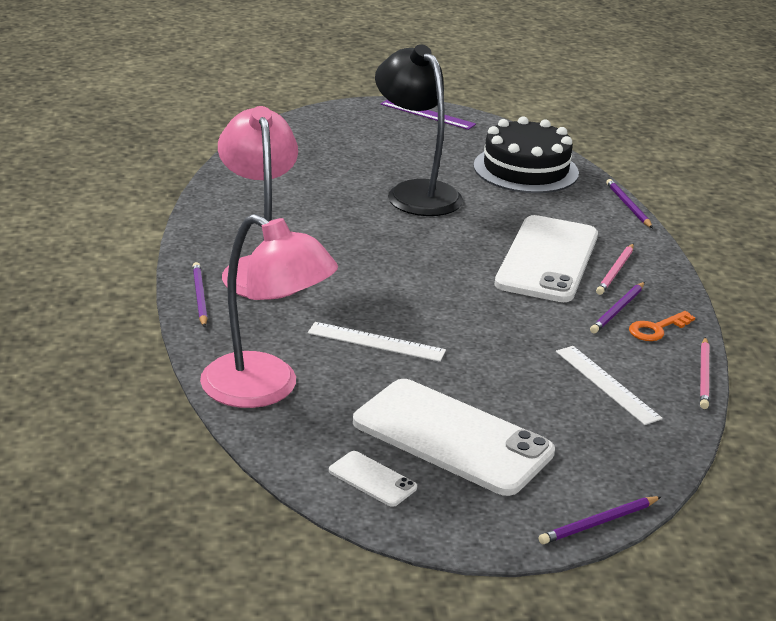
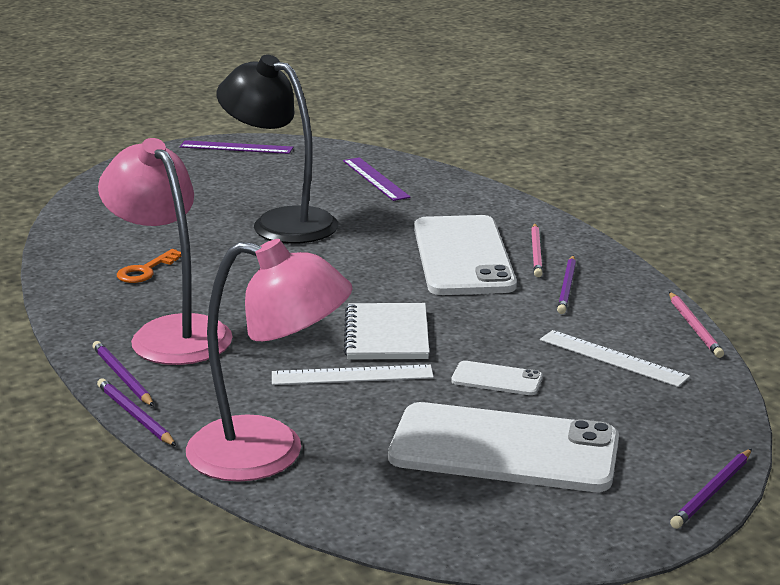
camera: 20 degrees left, 5 degrees down
(372, 479) = (455, 514): white phone -> white phone (497, 379)
(429, 314) = (386, 335): none -> white notebook
(525, 169) = (375, 179): black cake -> purple ruler
(628, 206) = (500, 191): purple pencil -> purple pencil (135, 416)
(656, 329) = (617, 296): orange key -> orange key (145, 271)

